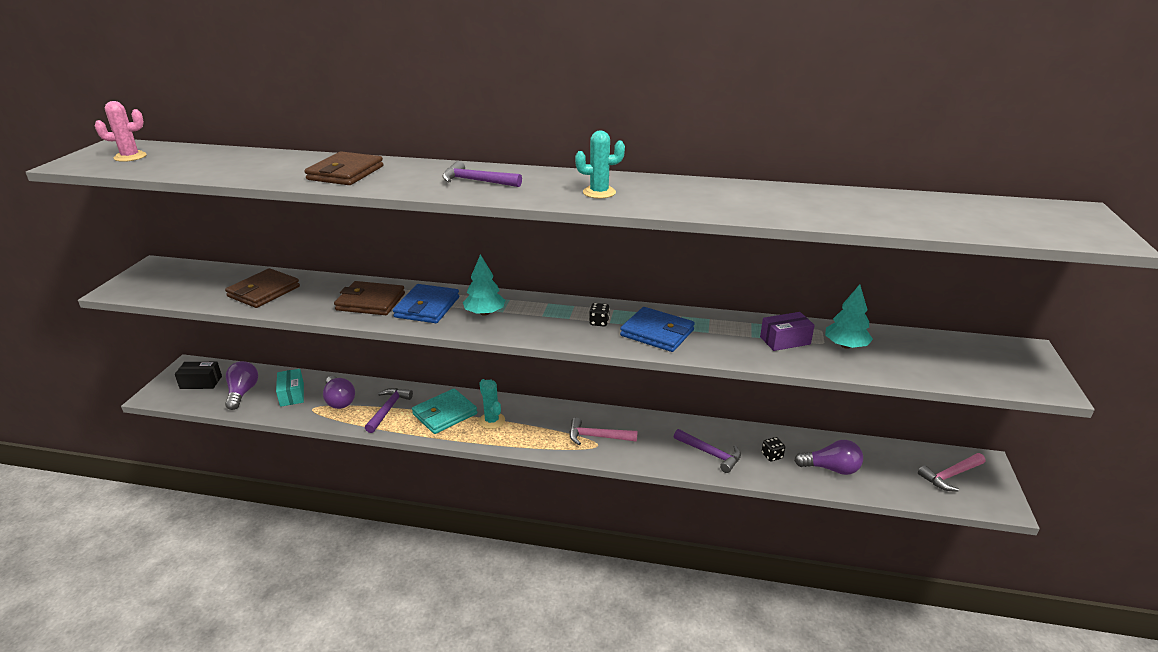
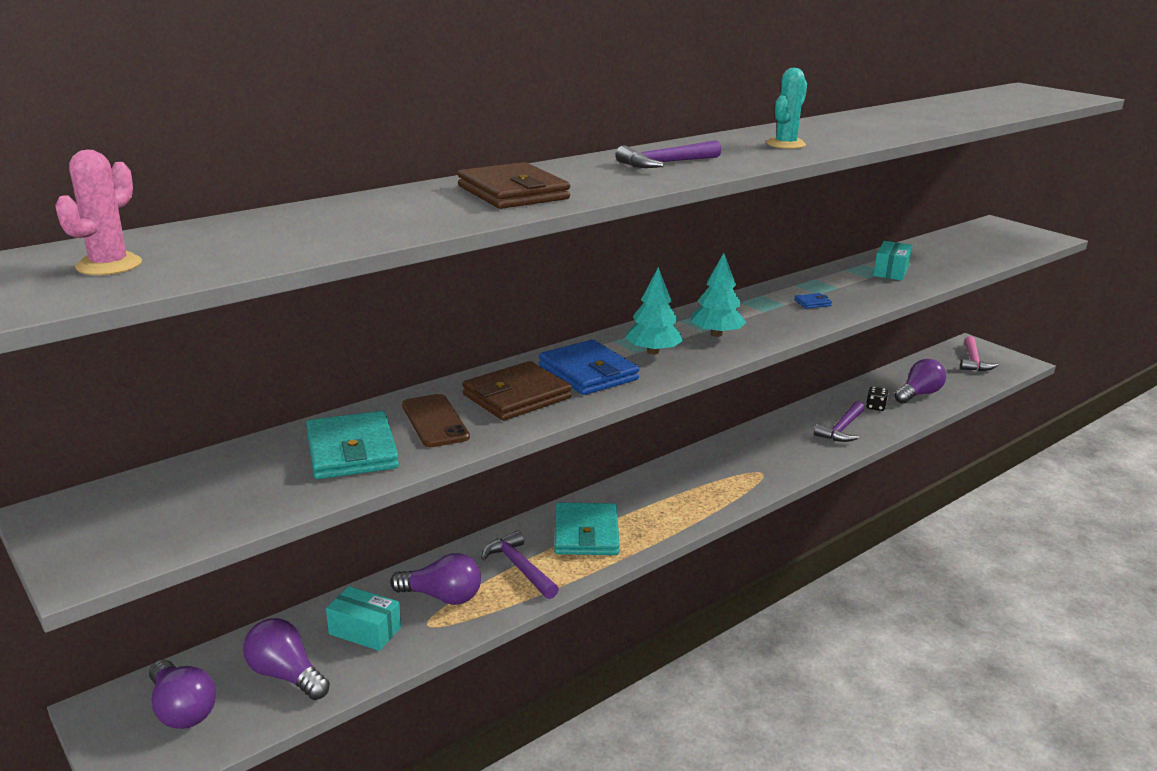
camera: 50 degrees left, 5 degrees down
(201, 382) = (182, 709): black box -> purple light bulb
(264, 291) = (352, 451): brown wallet -> turquoise wallet
(316, 295) = (435, 421): none -> brown phone
(492, 421) = (641, 511): turquoise cactus -> none
(597, 437) = (748, 467): pink hammer -> none
(599, 322) = (757, 315): black dice -> none
(657, 333) = (812, 303): blue wallet -> blue wallet, size x0.43
(710, 454) = (842, 429): purple hammer -> purple hammer turned 135 degrees clockwise
(785, 340) = (891, 271): purple box -> turquoise box
(845, 346) = (925, 259): turquoise tree -> turquoise tree (716, 334)

